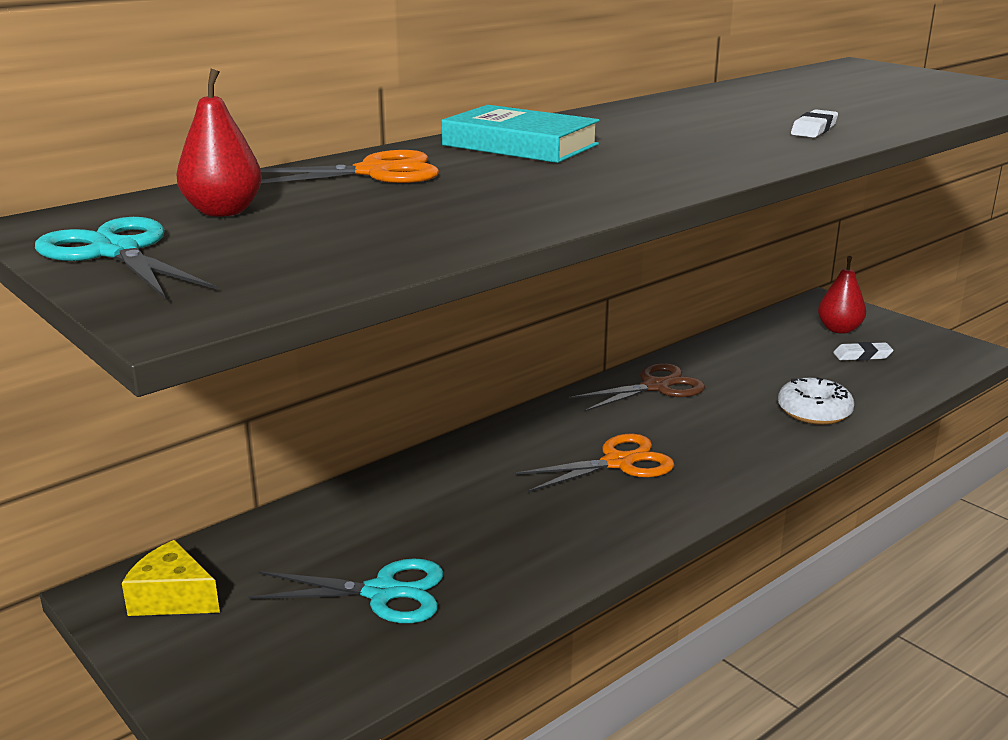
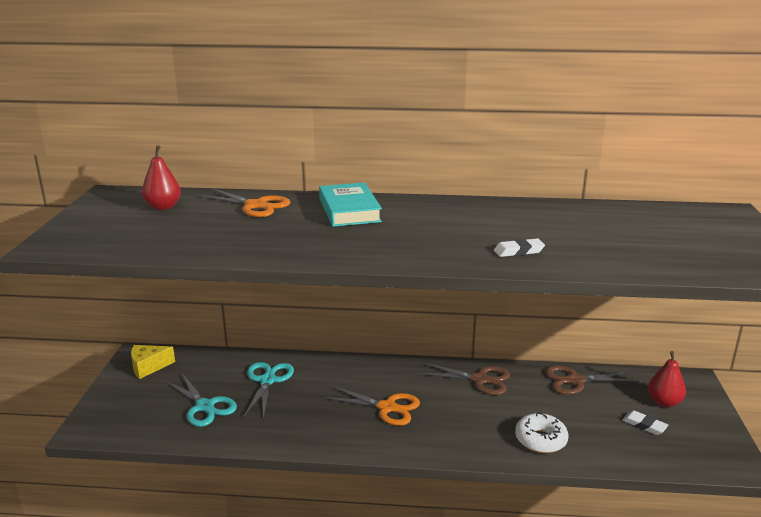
camera: 45 degrees right, 0 degrees up
(116, 252) = (95, 213): turquoise scissors -> turquoise scissors (267, 380)
(172, 598) = (148, 367): yellow cheese -> yellow cheese turned 90 degrees counterclockwise
(740, 346) = (575, 381): none -> brown scissors

